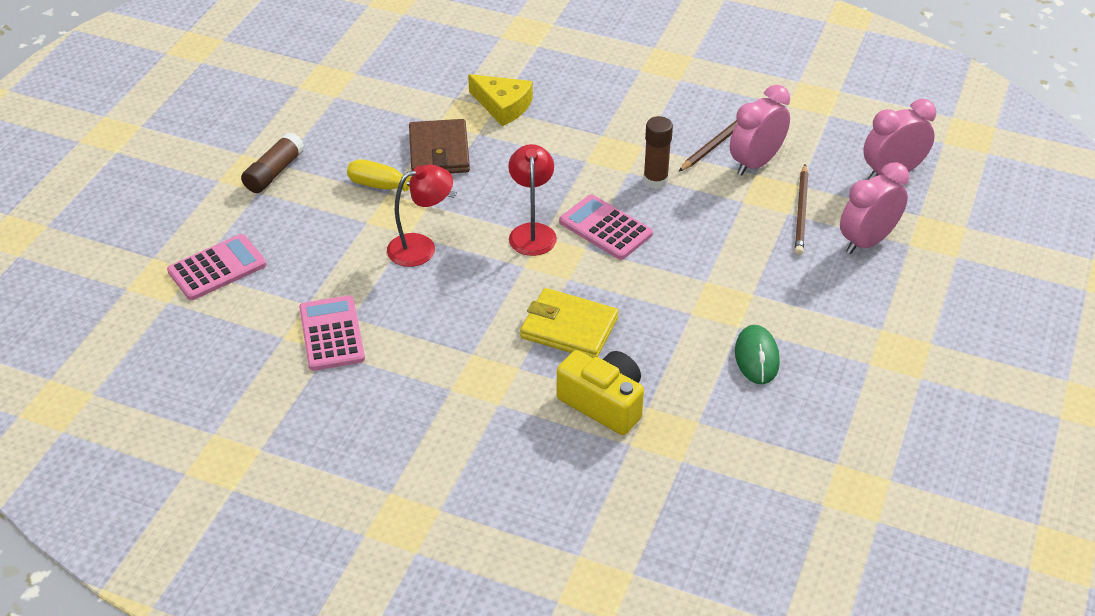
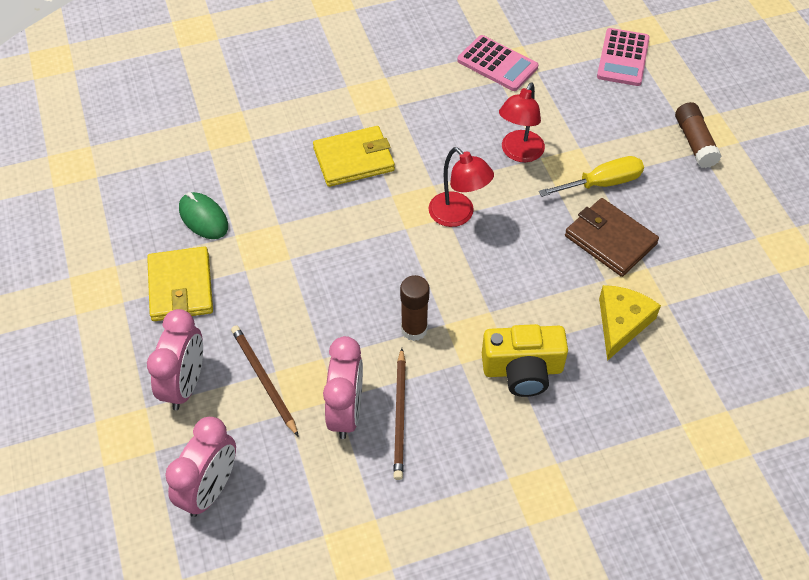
camera: 140 degrees right, 10 degrees up
(503, 106) = (621, 323): yellow cheese -> yellow cheese turned 120 degrees clockwise
(603, 403) = (281, 124): yellow camera -> yellow camera (522, 370)
(605, 228) = (408, 255): pink calculator -> none
(821, 312) = (180, 287): none -> yellow wallet

